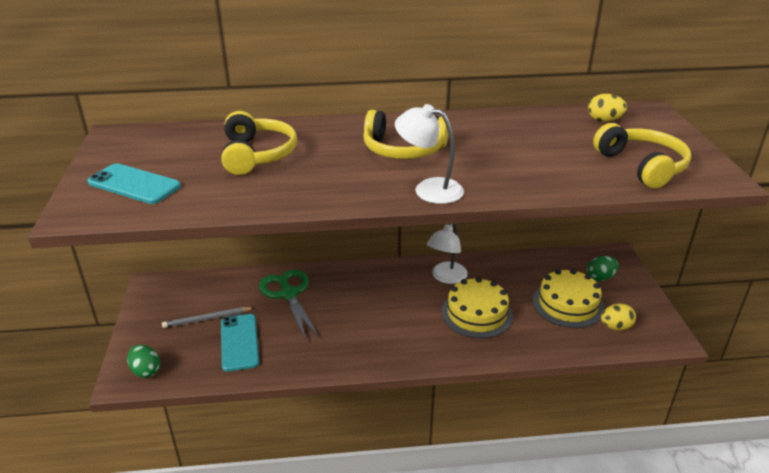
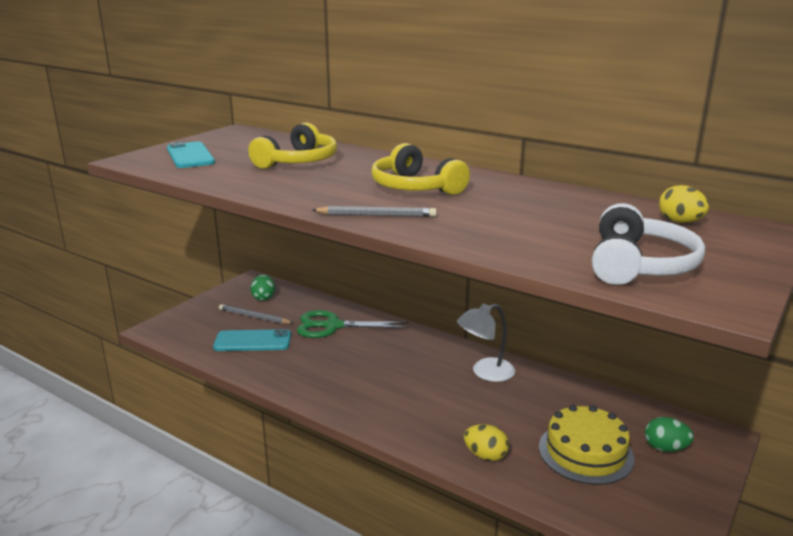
camera: 40 degrees right, 10 degrees down
(146, 371) = (173, 330): green egg -> green egg (263, 298)
(239, 342) = (253, 341): turquoise phone -> turquoise phone turned 60 degrees clockwise
(288, 294) = (332, 326): green scissors -> green scissors turned 105 degrees counterclockwise
(429, 189) = (376, 215): white lamp -> grey pencil
(476, 313) = (472, 413): yellow cake -> none
(615, 327) = (615, 500): yellow egg -> yellow egg (485, 456)
(641, 166) = (639, 265): yellow headphones -> white headphones

